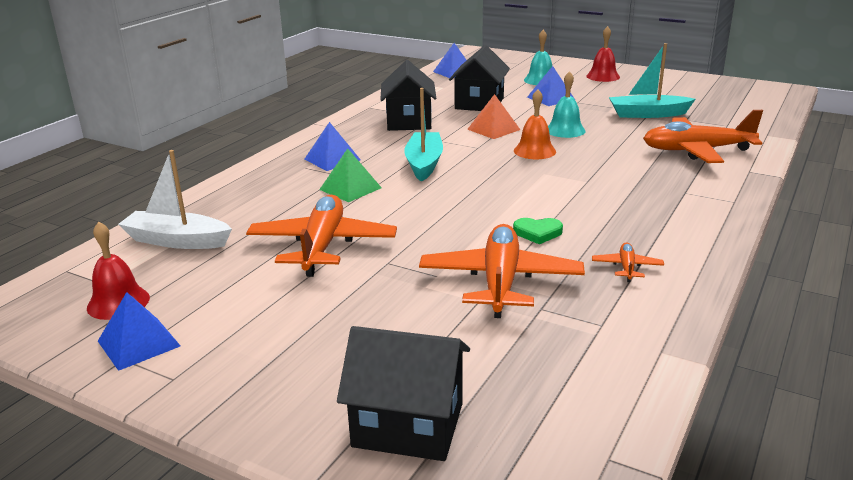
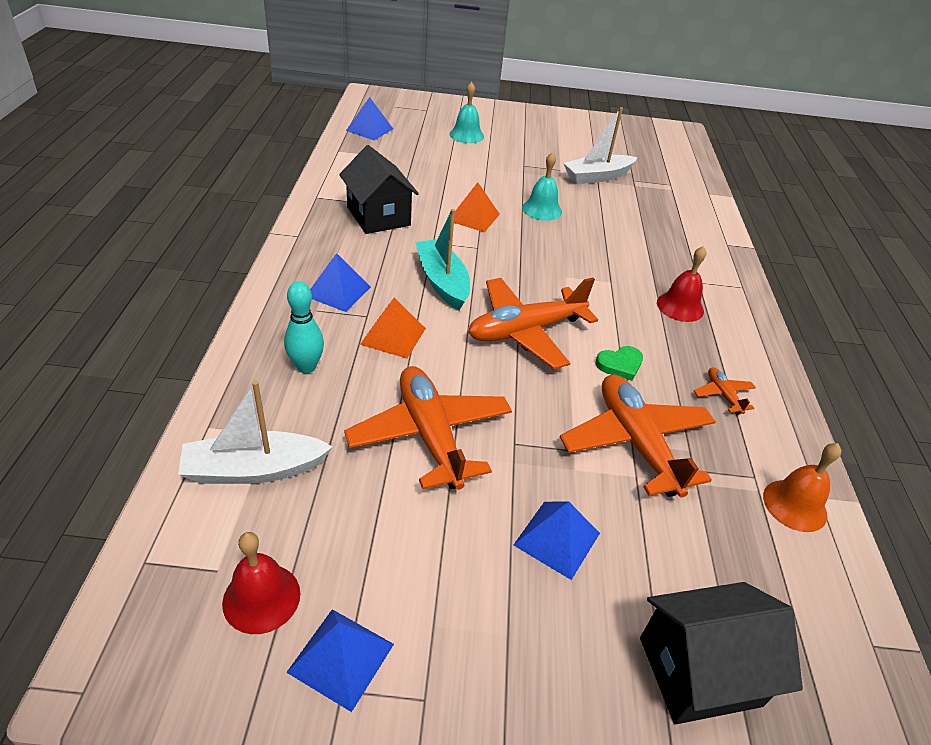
camera: 30 degrees left, 15 degrees up
(266, 195) = (306, 367): none -> turquoise bowling pin
(350, 188) = (393, 336): green pyramid -> orange pyramid
(479, 103) = (431, 178): black house -> none
(534, 151) = (535, 245): orange bell -> orange bell (794, 505)
(551, 98) = (495, 162): blue pyramid -> blue pyramid (557, 539)
(603, 76) = (521, 124): red bell -> red bell (680, 306)
(648, 114) = (597, 177): turquoise boat -> white boat
(696, 151) = (670, 223): orange plane -> orange plane (525, 331)

